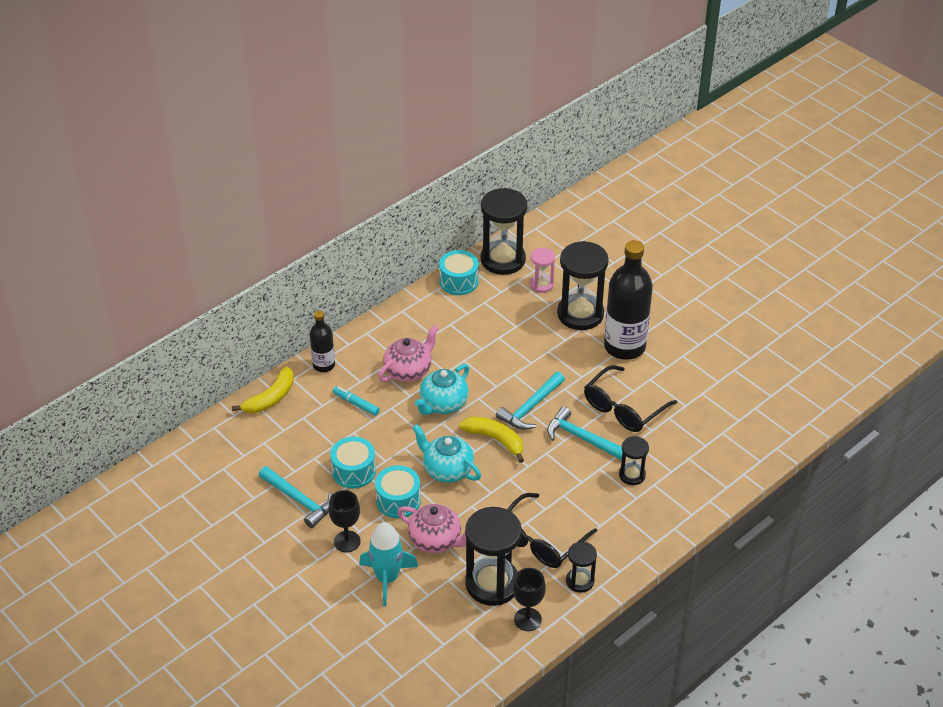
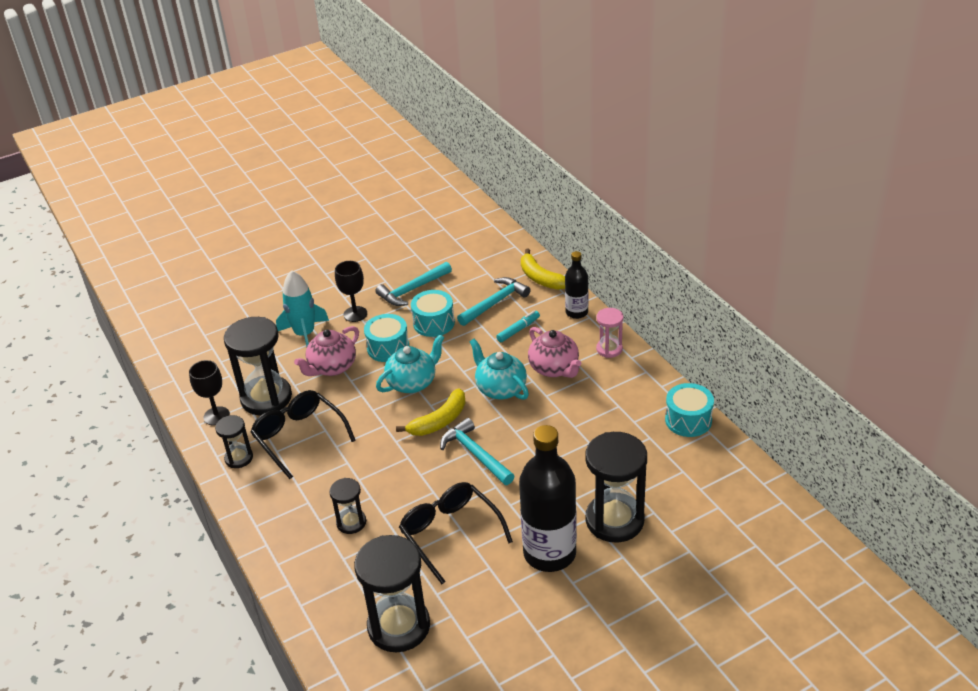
camera: 105 degrees right, 5 degrees down
(503, 259) = (723, 462): black hourglass -> black hourglass (399, 626)
(541, 284) = (673, 492): pink hourglass -> pink hourglass (609, 349)
(582, 438) = (418, 489): turquoise hammer -> turquoise hammer (495, 303)

